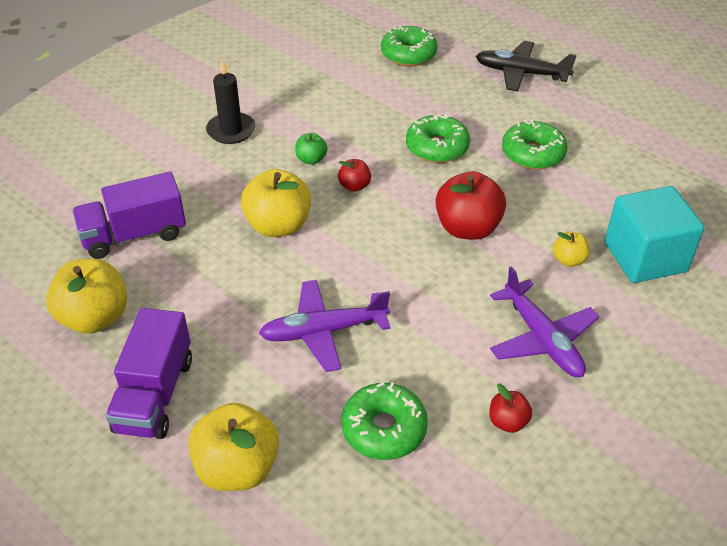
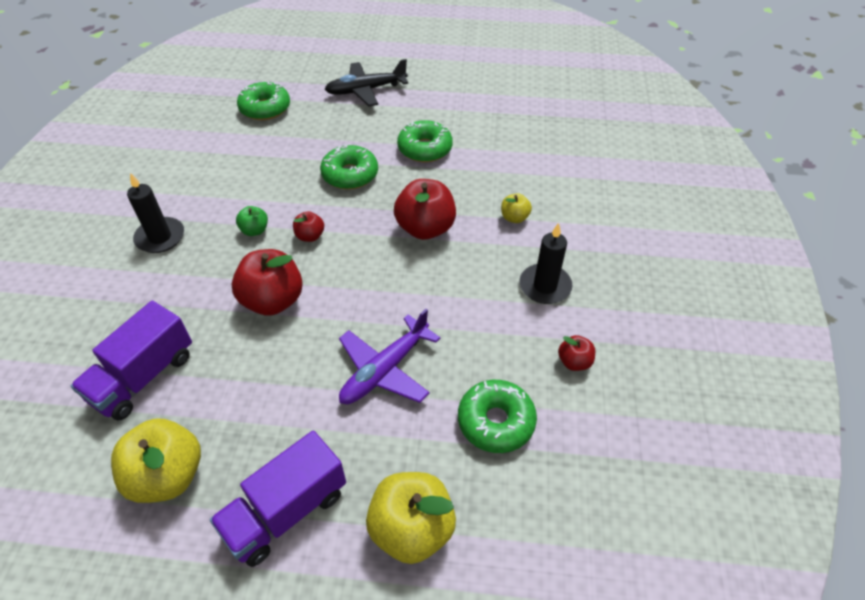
camera: 35 degrees left, 5 degrees up
(155, 394) = (286, 511): purple truck -> purple truck turned 75 degrees clockwise
(278, 225) = (273, 300): yellow apple -> red apple
(542, 339) = (545, 286): purple plane -> black candle
(645, 257) = (560, 191): turquoise cube -> none

